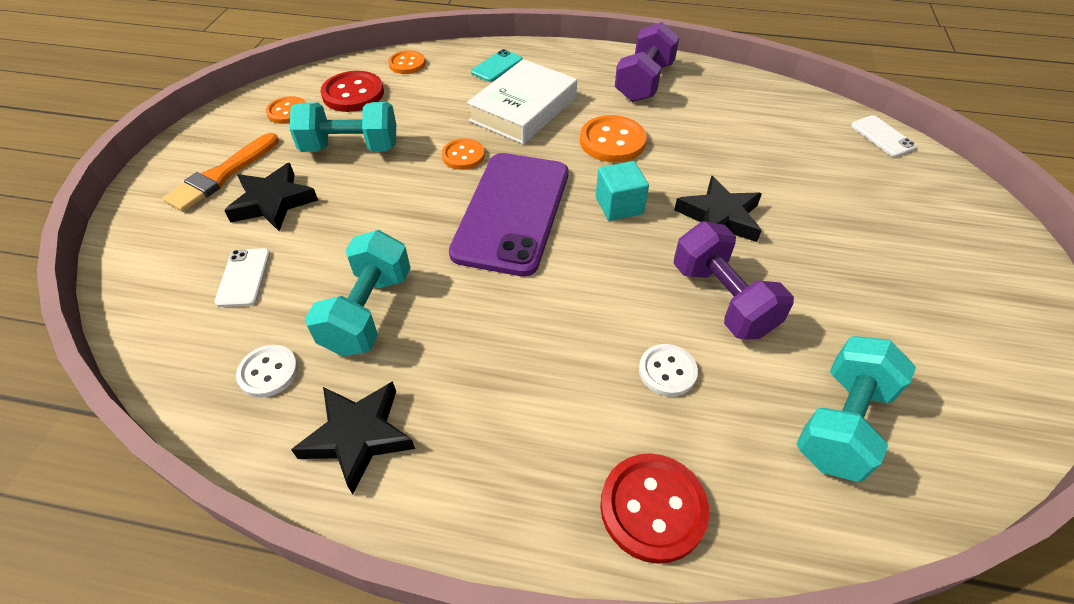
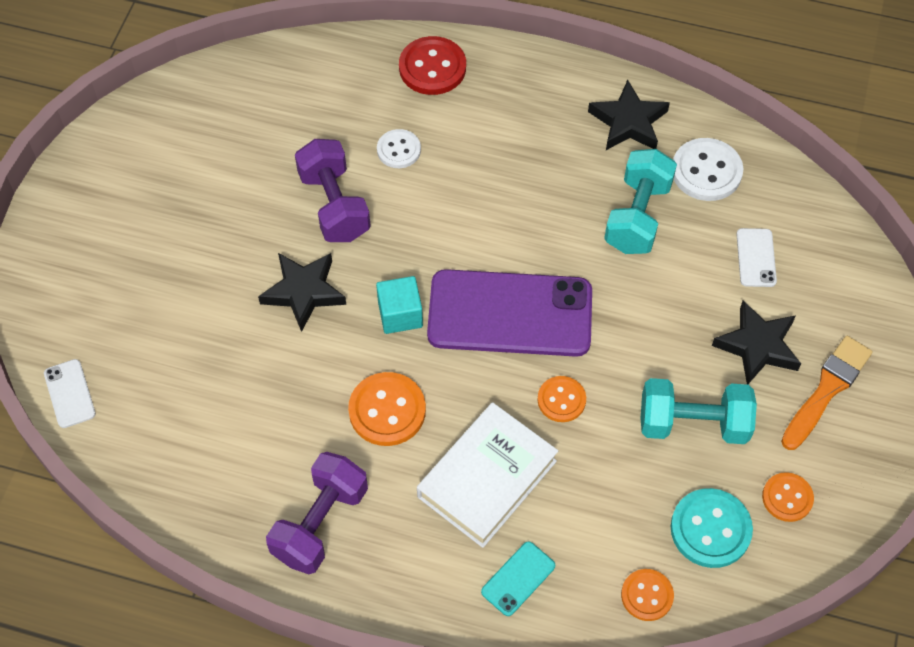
camera: 175 degrees left, 10 degrees up
(268, 372) = (706, 171): white button -> white button, size x1.58
(353, 94) = (710, 529): red button -> turquoise button
(512, 212) = (510, 314): purple phone -> purple phone turned 75 degrees clockwise
(842, 423) = (285, 106): turquoise dumbbell -> none

